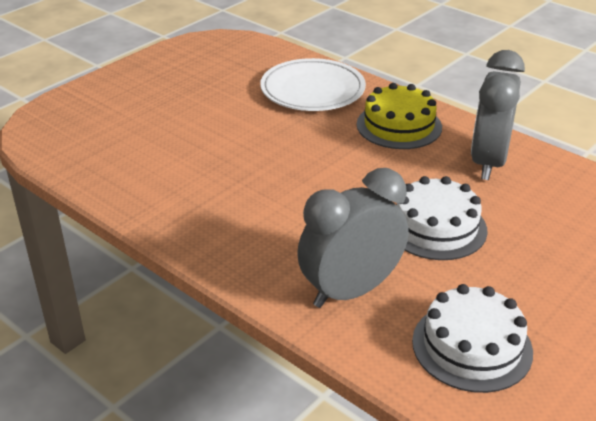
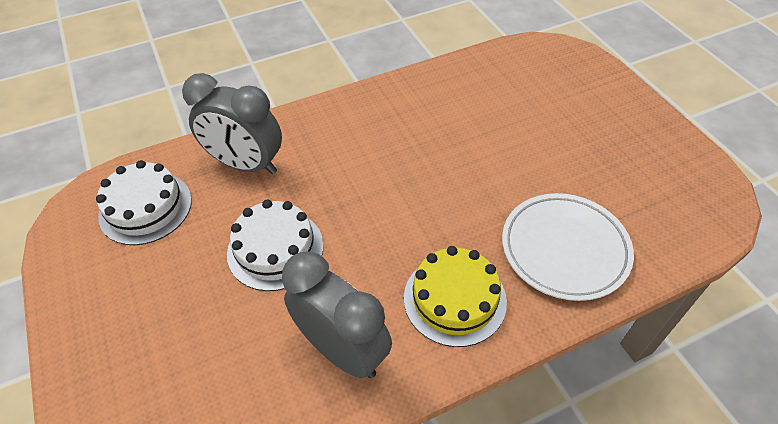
camera: 115 degrees right, 15 degrees up
(350, 291) = (246, 165): grey clock -> grey clock turned 120 degrees clockwise

